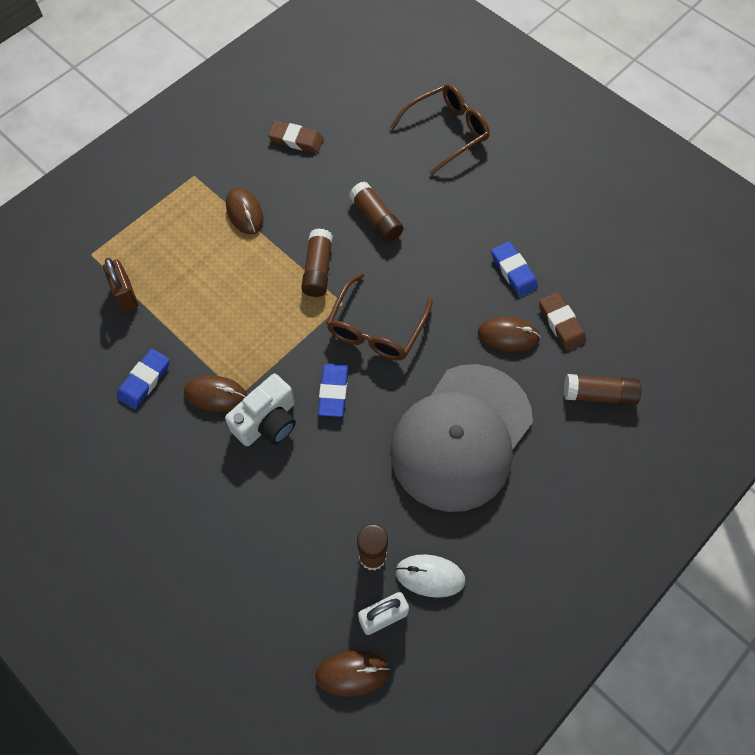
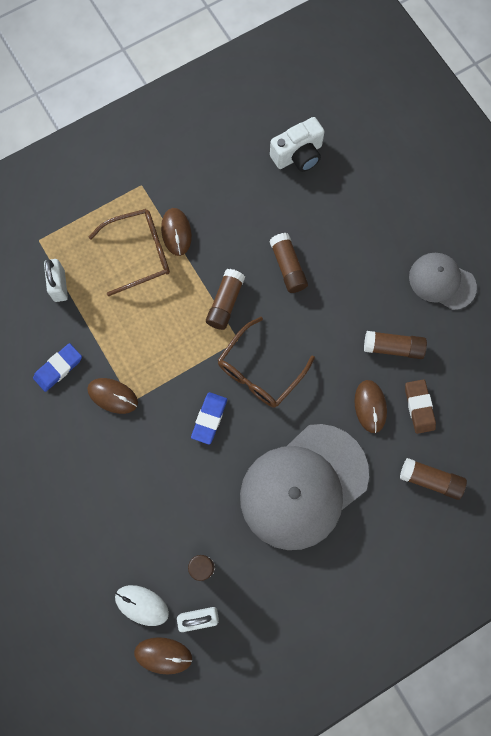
camera: 15 degrees right, 10 degrees up
(125, 294) = (59, 286): brown padlock -> white padlock
(267, 422) = (149, 431): white camera -> white camera (298, 155)
(296, 140) = (238, 171): brown eraser -> none
(430, 576) = (244, 596): white mouse -> white mouse (142, 605)
(447, 132) = (375, 195): brown glasses -> brown glasses (139, 253)
(508, 335) = (370, 406): brown mouse -> brown mouse turned 60 degrees clockwise
(513, 271) = (393, 347): blue eraser -> brown glue stick
(543, 196) = (442, 282): none -> grey cap

